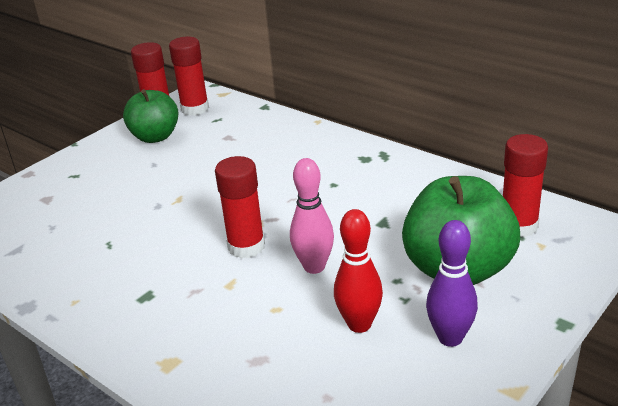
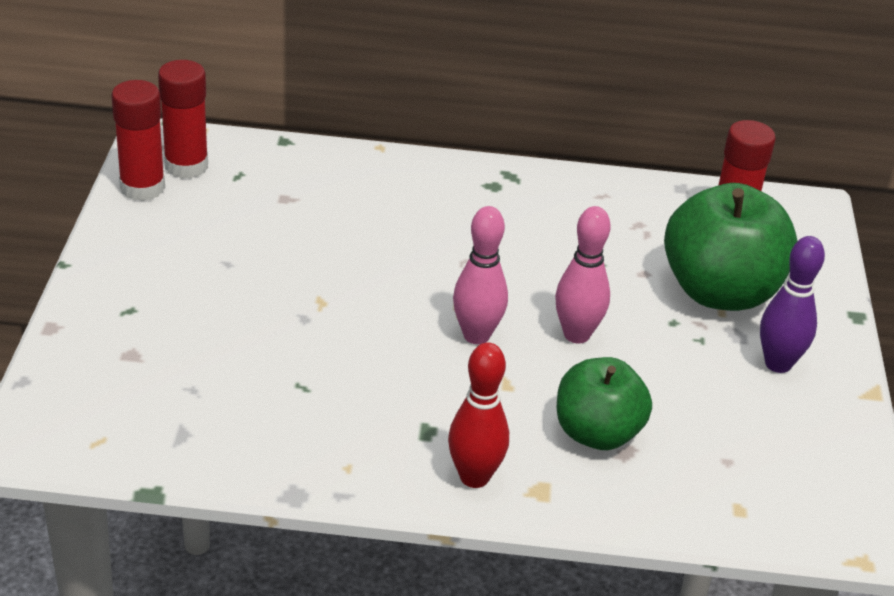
camera: 40 degrees left, 5 degrees up
(155, 137) = (180, 223): green apple -> green apple (597, 433)
(246, 246) = (476, 335): red glue stick -> pink bowling pin
(359, 324) = (685, 380): red bowling pin -> red bowling pin (474, 477)

